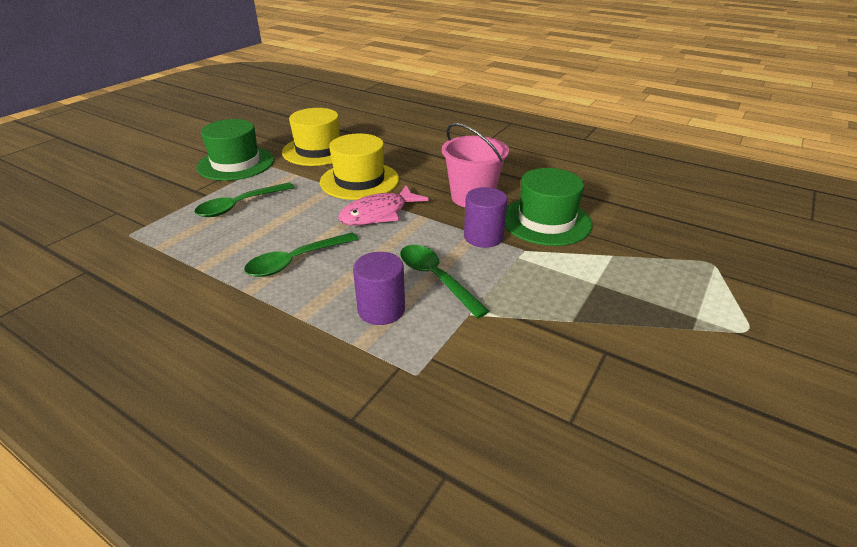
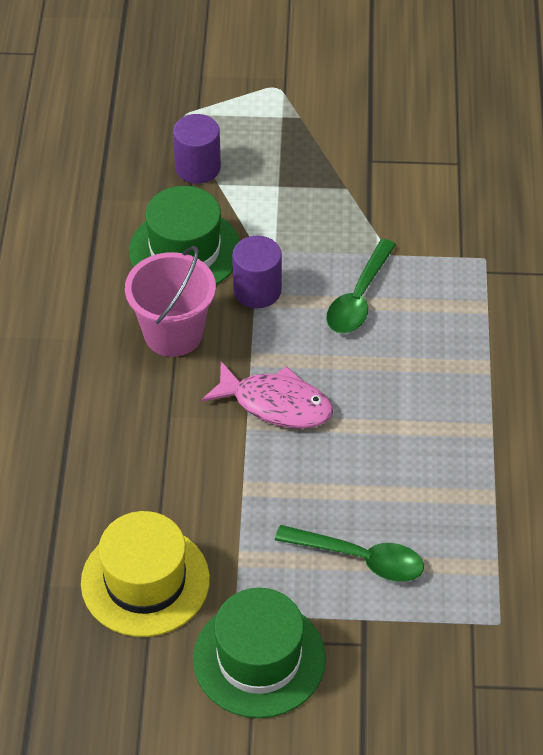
camera: 120 degrees left, 15 degrees up
(296, 261) = (418, 423): green spoon -> none
(359, 180) = (207, 470): yellow hat -> none
(381, 309) = (433, 315): purple cylinder -> purple cylinder (197, 168)

